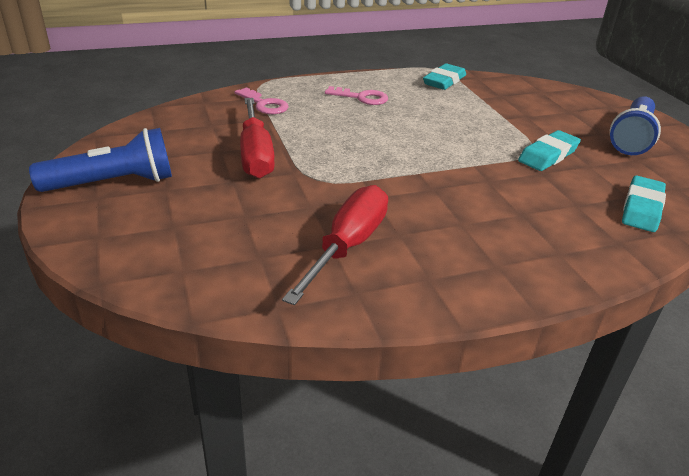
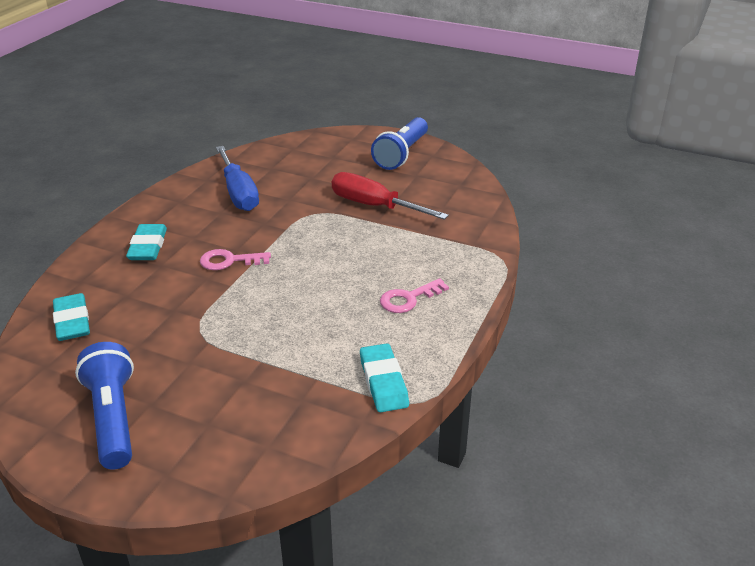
camera: 135 degrees right, 0 degrees up
(264, 104) = (453, 242): pink key -> pink key (229, 261)
(347, 246) = (238, 193): red screwdriver -> blue screwdriver
(548, 155) = (181, 334): turquoise eraser -> turquoise eraser (148, 246)

